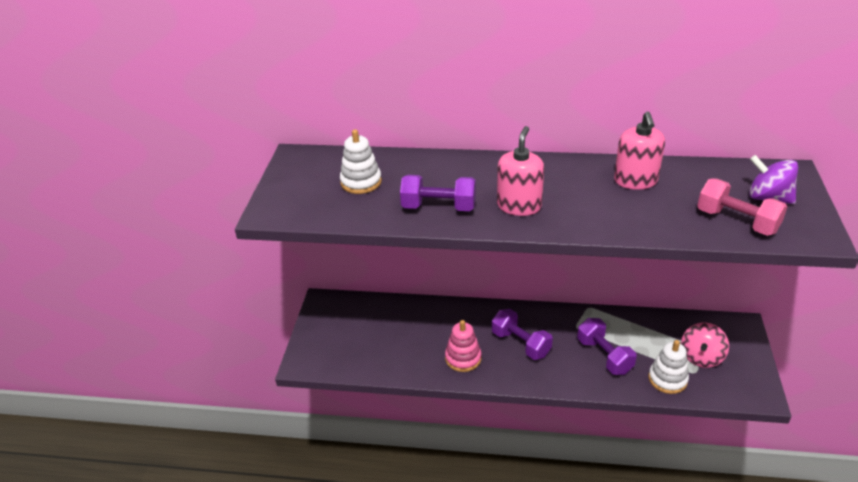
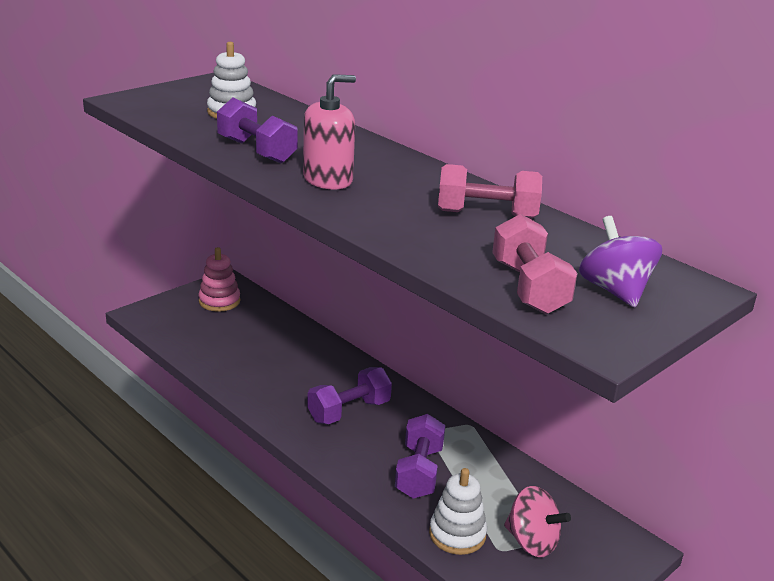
camera: 35 degrees right, 10 degrees down
(463, 358) = (276, 389): pink stacking toy -> pink stacking toy (219, 301)
(521, 344) = (349, 411): purple dumbbell -> purple dumbbell turned 60 degrees clockwise
(635, 181) = (486, 214): pink soap dispenser -> pink dumbbell
(701, 357) = (532, 542): pink spinning top -> pink spinning top turned 120 degrees counterclockwise

